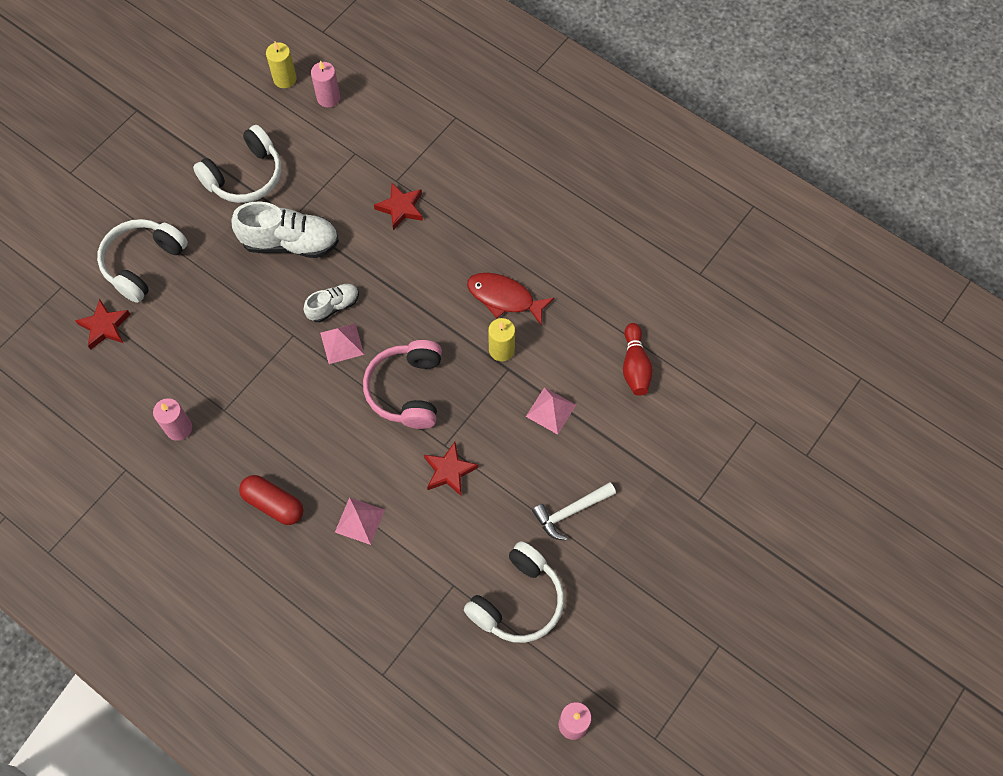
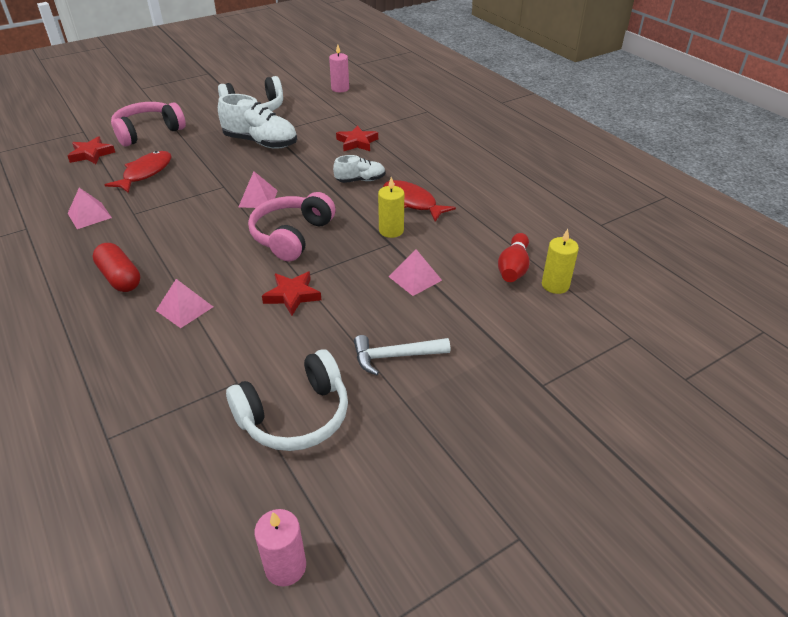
camera: 20 degrees right, 25 degrees down
(143, 263) = (148, 132): white headphones -> pink headphones
(179, 428) = (89, 215): pink candle -> pink pyramid
(192, 340) = (145, 173): none -> red fish
(285, 79) = (316, 77): yellow candle -> yellow candle (555, 285)
(333, 306) = (267, 178): white shoe -> white shoe (360, 180)

